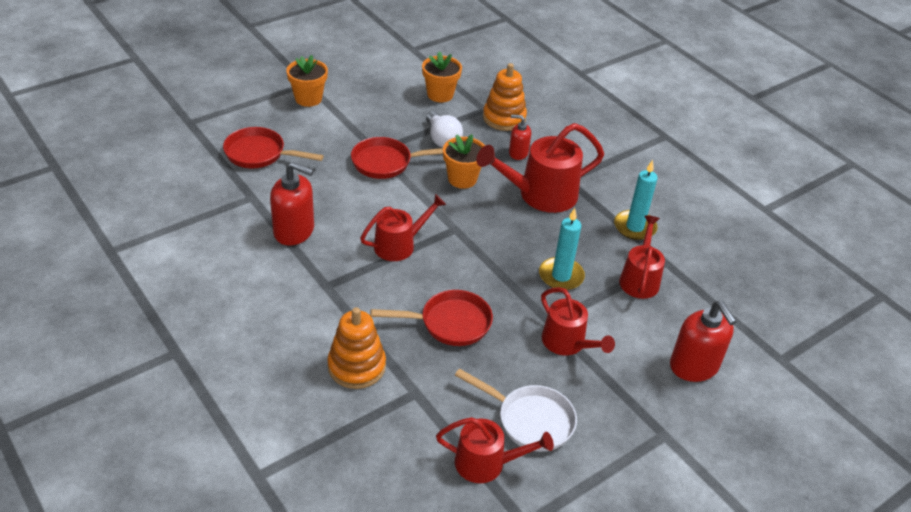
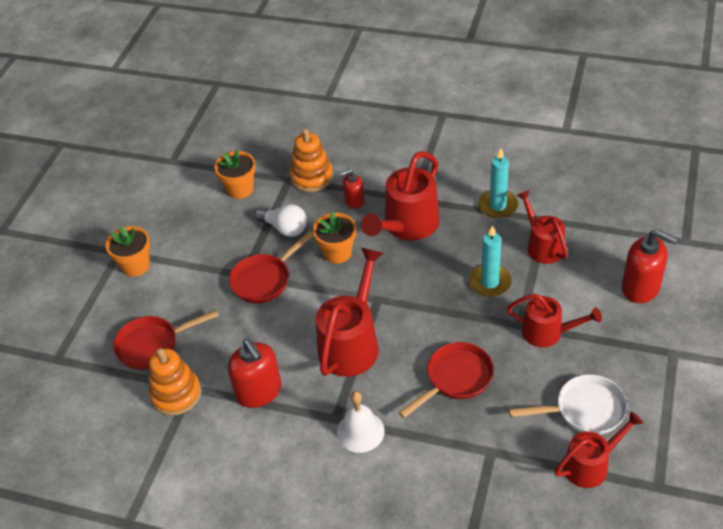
camera: 30 degrees left, 5 degrees up
(294, 231) = (259, 391): red soap dispenser -> red soap dispenser turned 75 degrees clockwise
(333, 307) = (360, 431): none -> white bell
(356, 366) = (429, 465): orange stacking toy -> orange stacking toy (176, 394)
(399, 245) = (352, 343): red watering can -> red watering can, size x1.57

